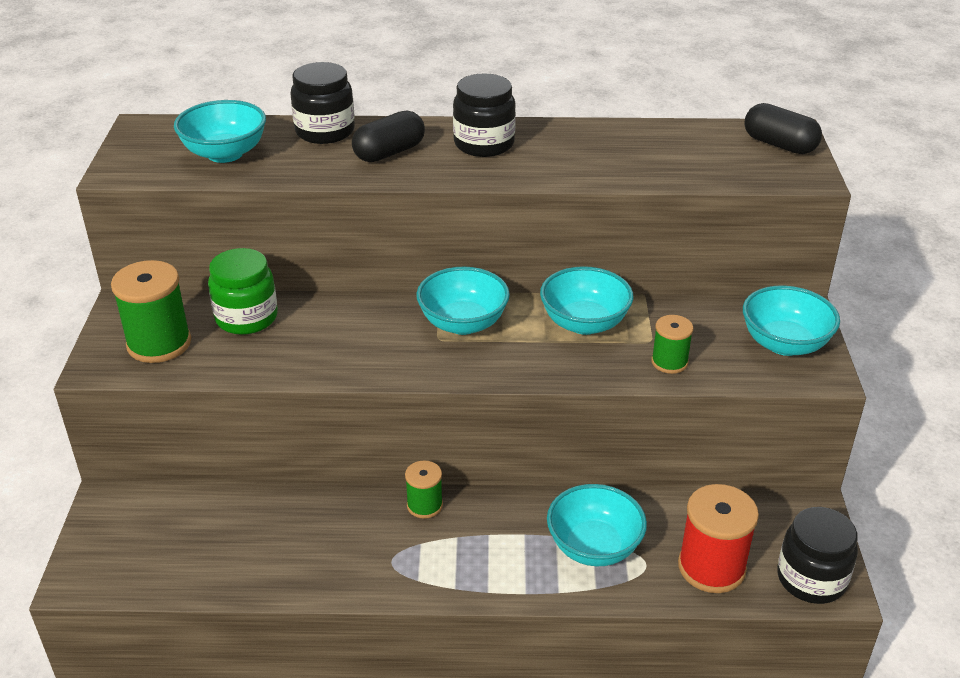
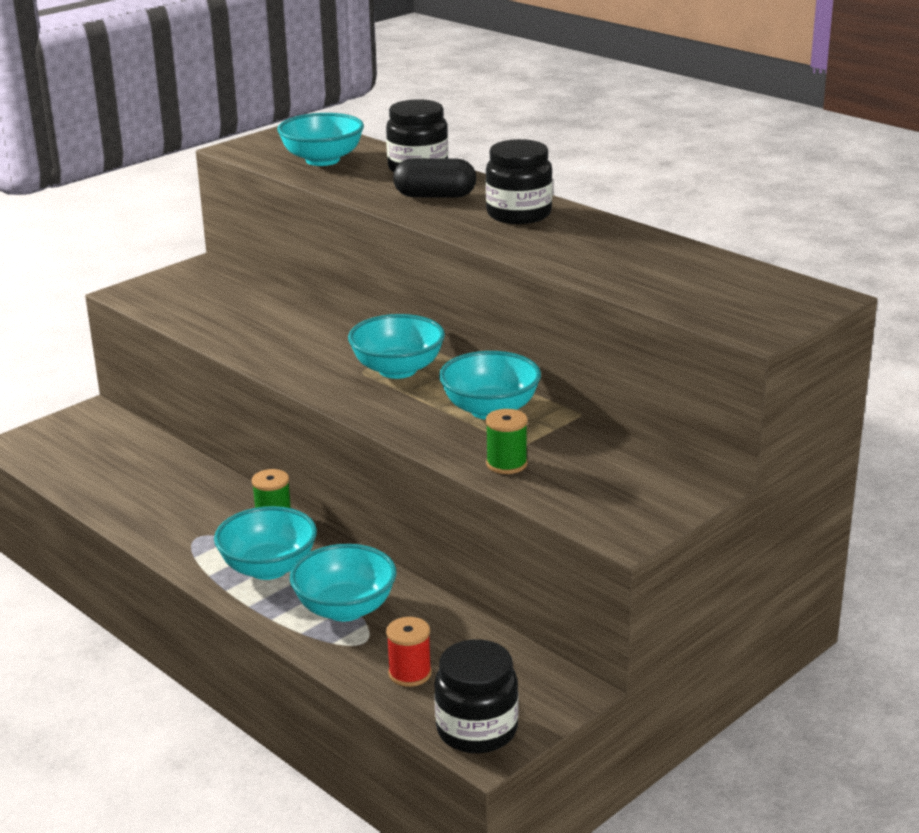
camera: 45 degrees right, 10 degrees down
(159, 343) = (182, 296): green spool -> none
(246, 318) = (260, 304): green jar -> none
(711, 567) = (410, 673): red spool -> red spool, size x0.57
(779, 145) = (785, 301): black capsule -> none
(784, 344) = (635, 499): turquoise bowl -> turquoise bowl (268, 568)

